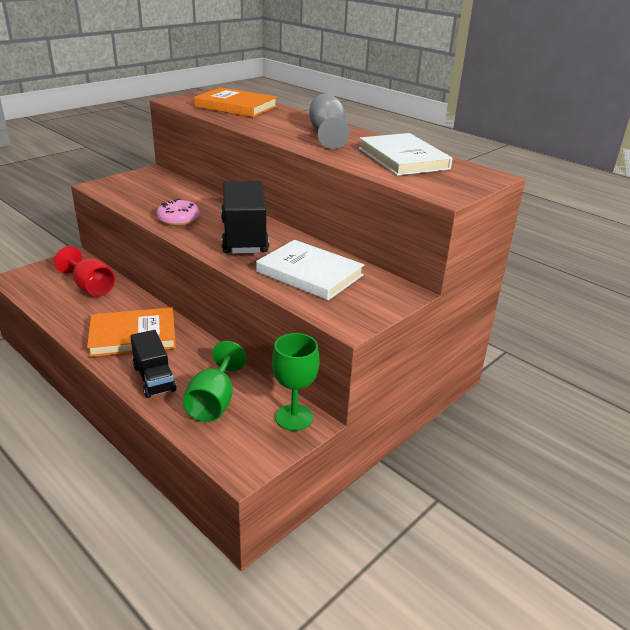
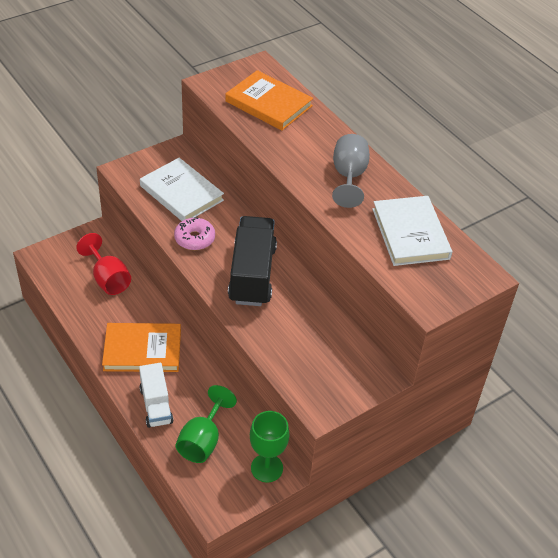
camera: 10 degrees right, 15 degrees up
(154, 378) = (156, 405): black truck -> white truck
(309, 273) = (301, 338): white book -> white book (181, 193)

